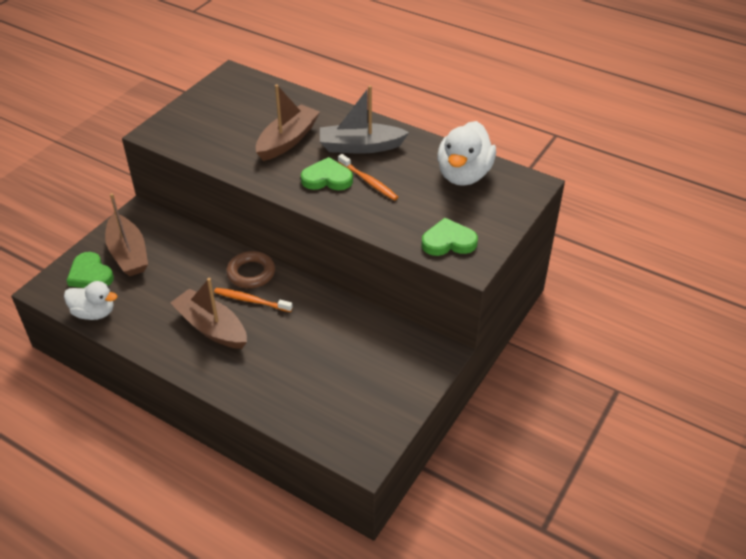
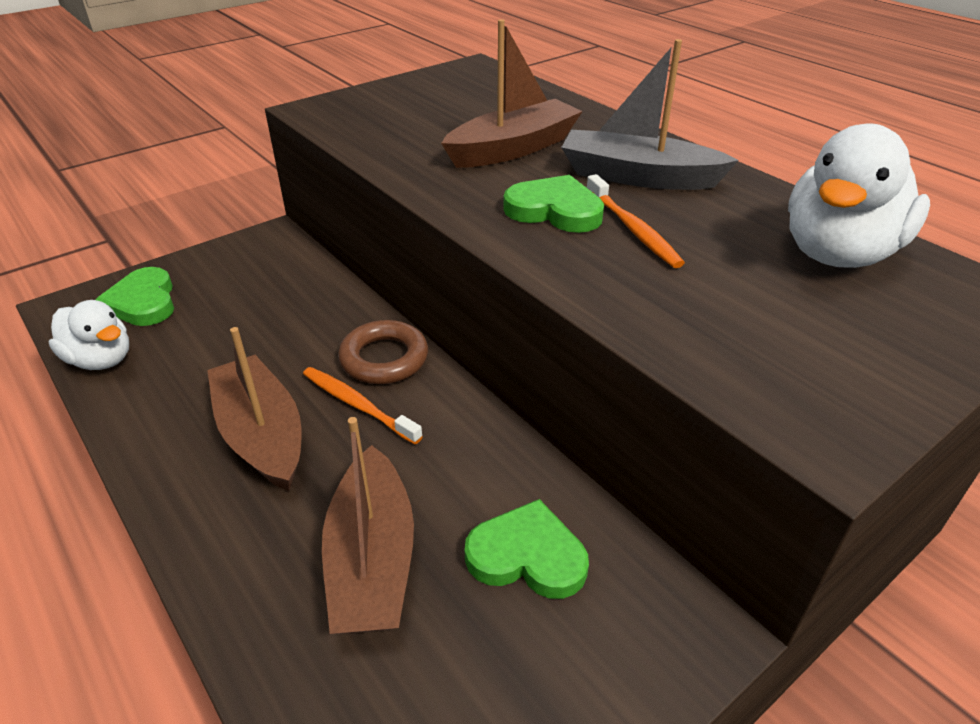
camera: 20 degrees right, 5 degrees down
(128, 254) = (218, 286): brown boat -> brown boat (372, 560)
(448, 241) = (778, 372): green heart -> green heart (527, 556)

